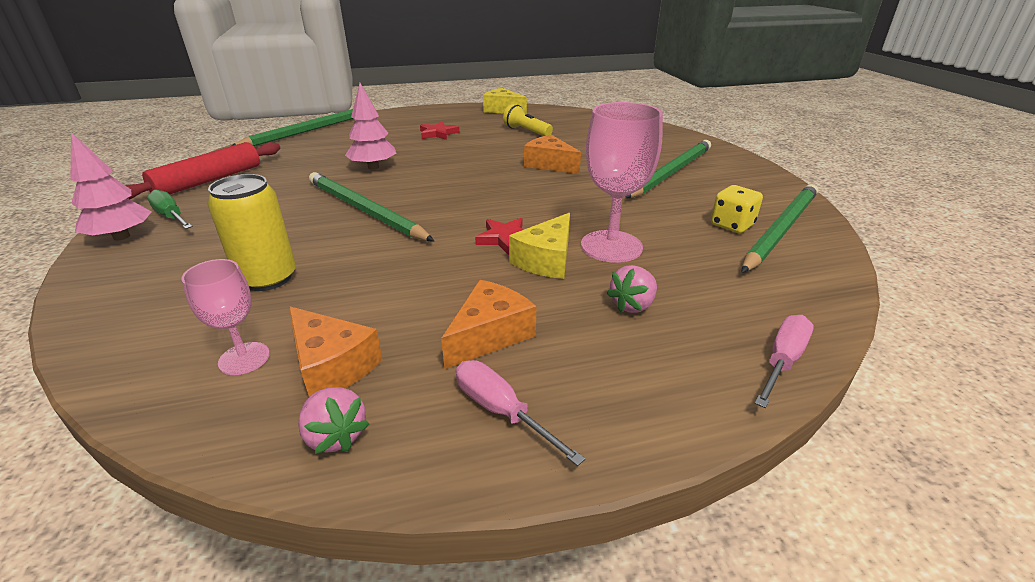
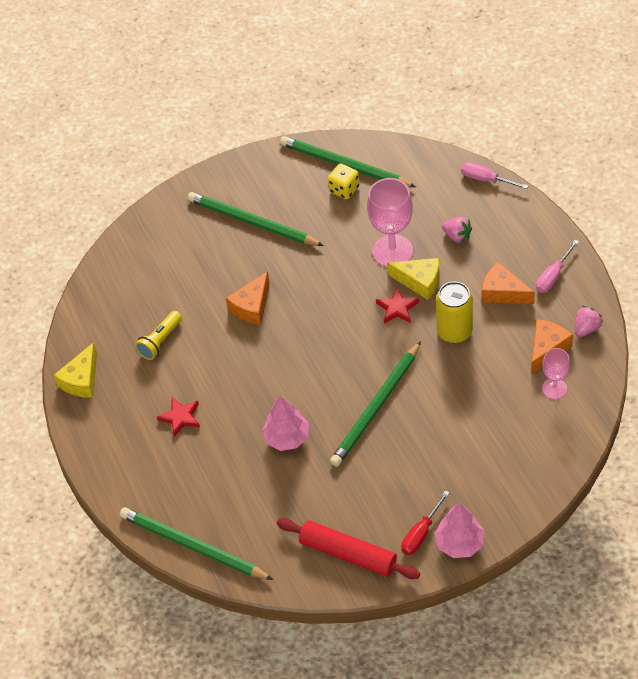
camera: 95 degrees left, 20 degrees up
(171, 216) = (421, 533): green screwdriver -> red screwdriver
(268, 278) = (483, 418): yellow can -> yellow can (454, 331)

